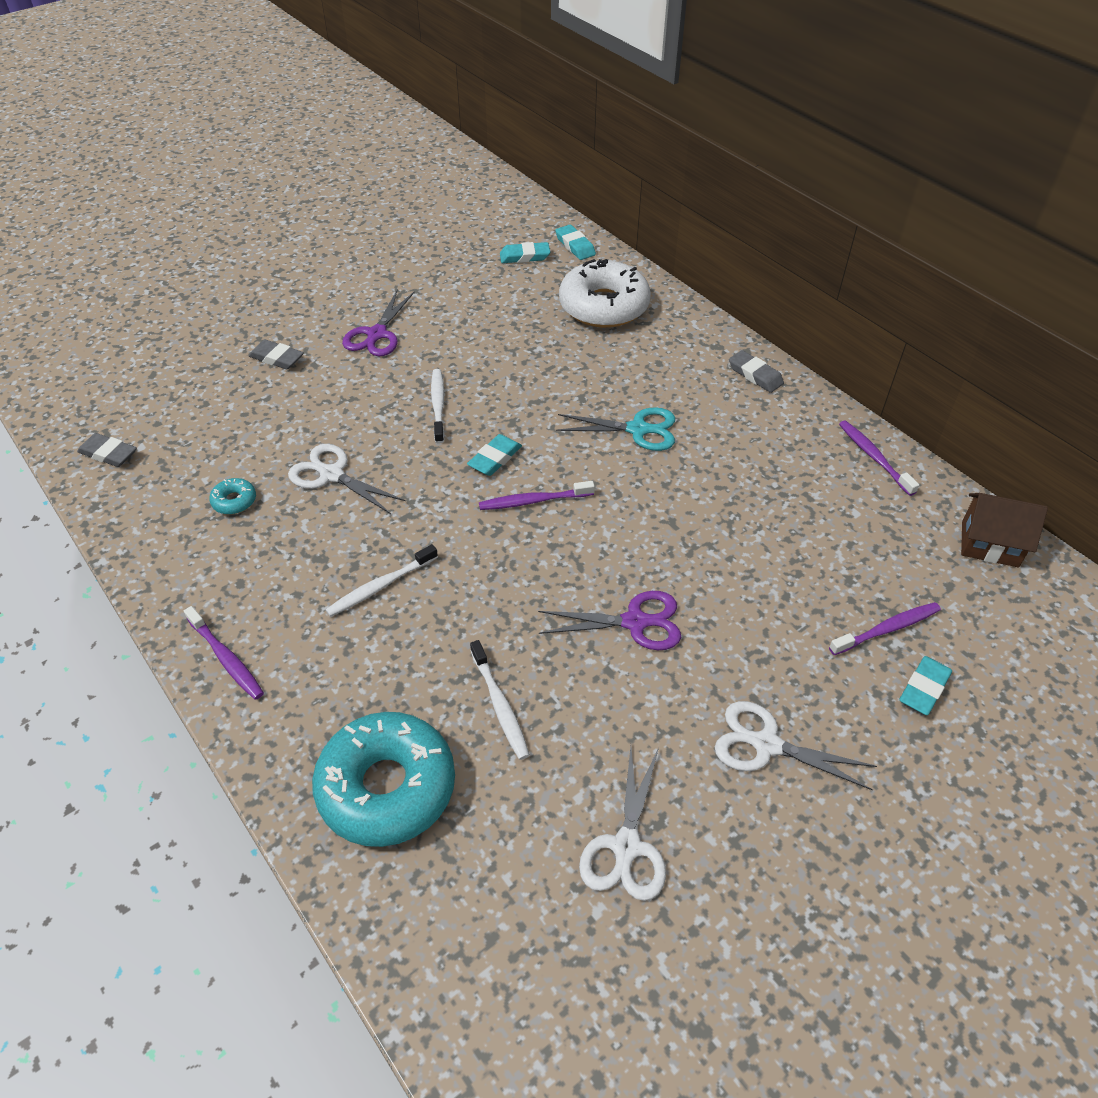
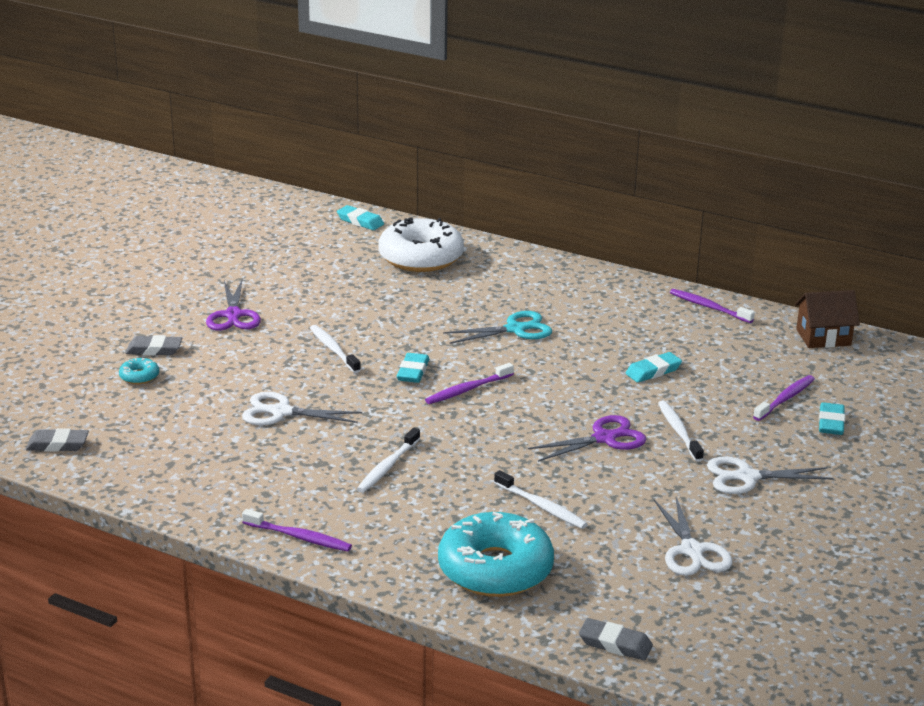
camera: 25 degrees left, 20 degrees down
(234, 501) = (210, 447): turquoise donut -> turquoise donut (139, 376)
(525, 256) = (321, 237): turquoise eraser -> turquoise eraser (653, 371)
(727, 639) = (679, 431): none -> white toothbrush
(755, 375) = (582, 277): grey eraser -> grey eraser (615, 644)

